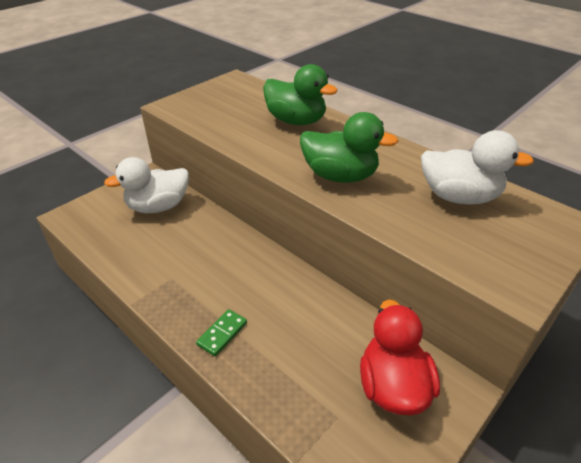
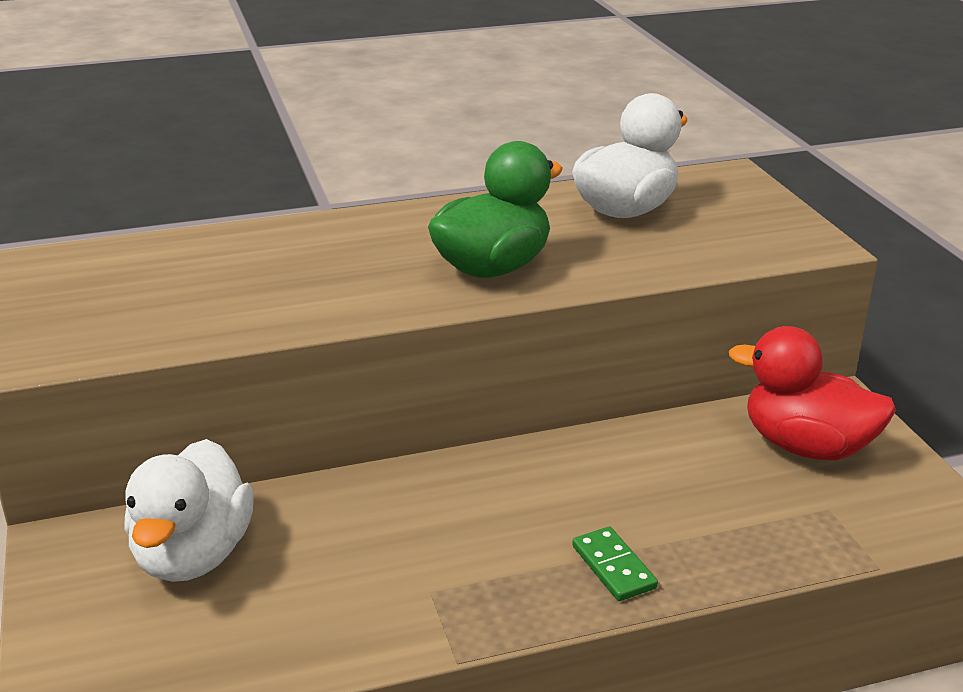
camera: 60 degrees left, 10 degrees down
(296, 121) = (288, 252): green duck -> none

